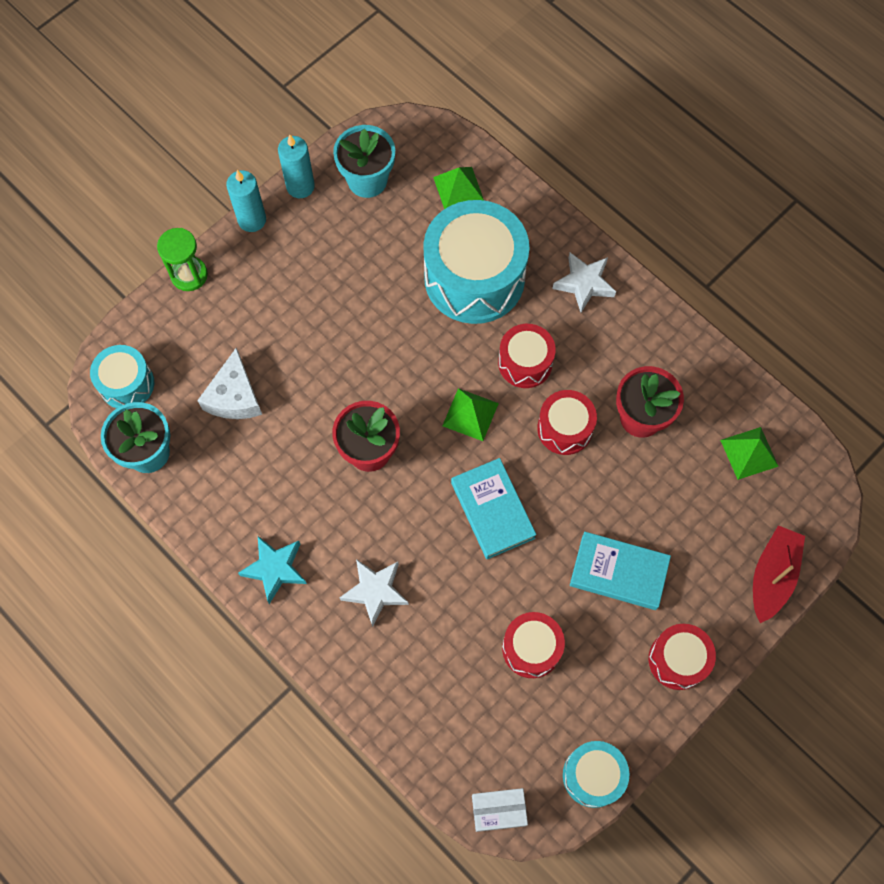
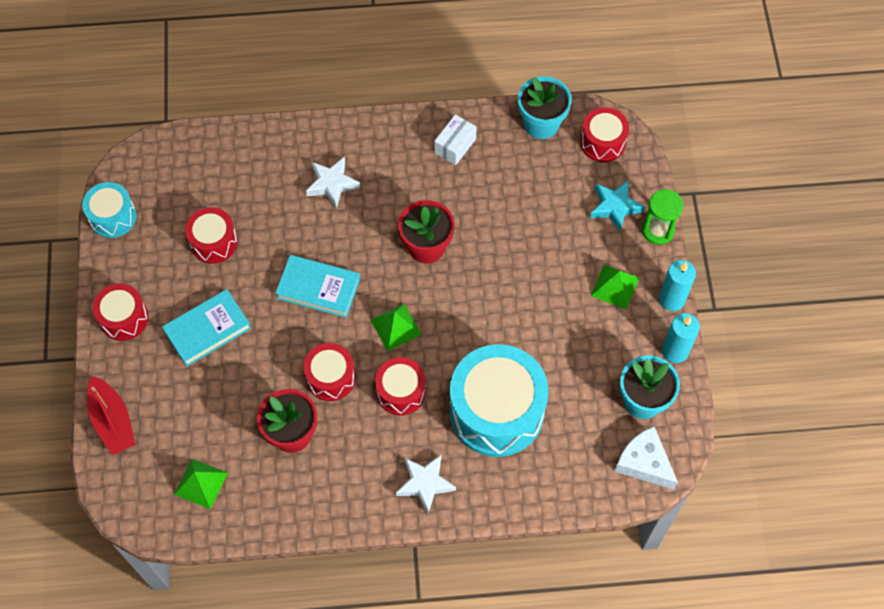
camera: 130 degrees right, 5 degrees down
(127, 384) = (602, 142): turquoise drum -> red drum
(234, 396) = (538, 196): white cheese -> white cheese (644, 463)
(275, 569) = (398, 141): turquoise star -> turquoise star (615, 207)
(458, 188) = (582, 460): green pyramid -> green pyramid (615, 286)
(498, 810) = (146, 155): white box -> white box (455, 146)

